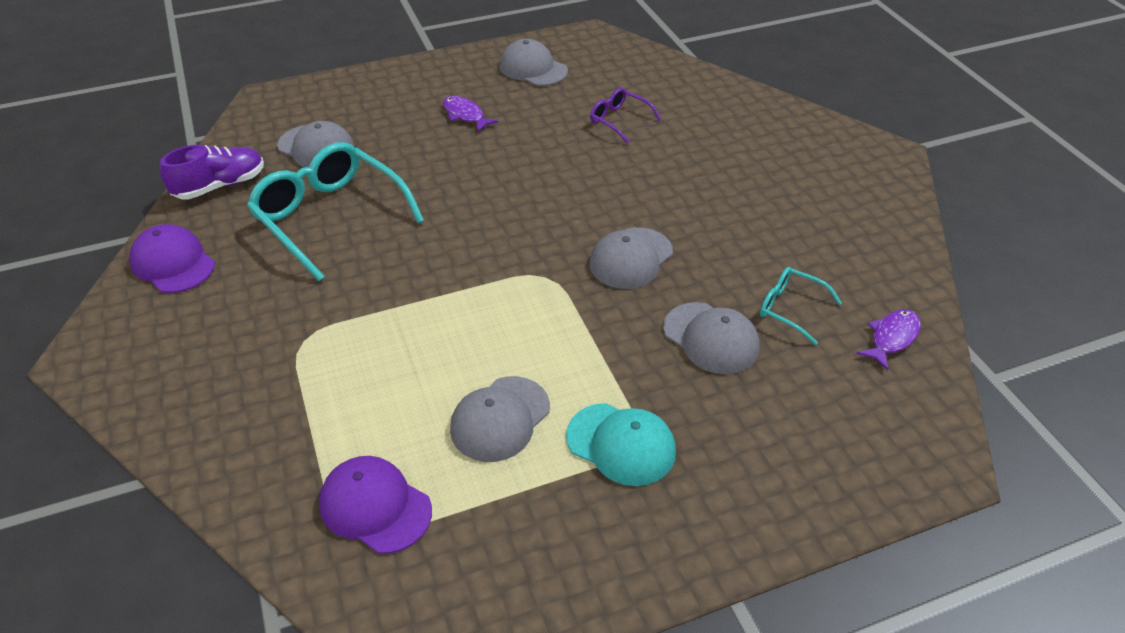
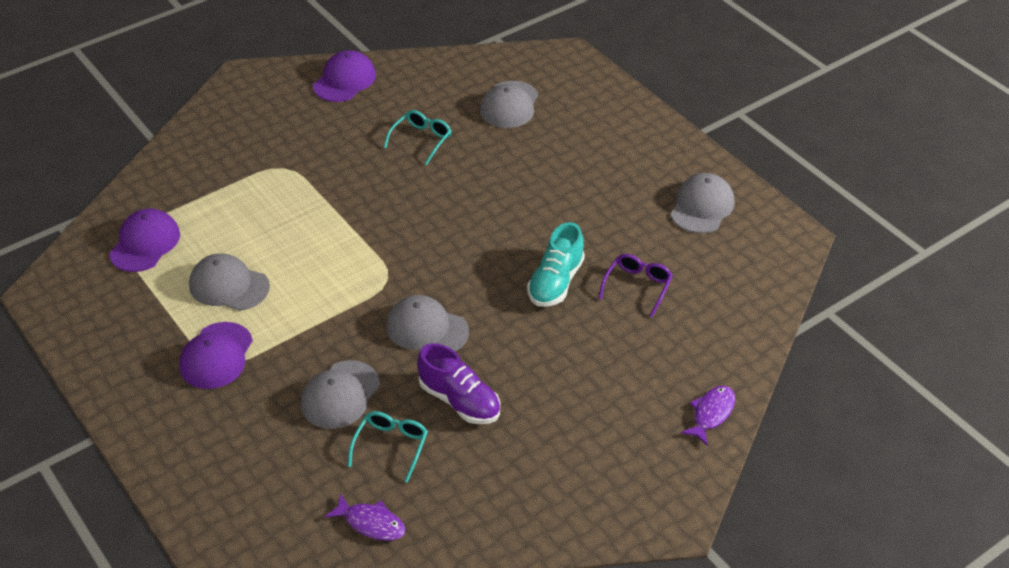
camera: 75 degrees right, 0 degrees up
(220, 186) = (439, 72): purple shoe -> purple shoe (459, 401)
(330, 217) = (421, 140): turquoise glasses -> turquoise glasses, size x0.49
(465, 115) = (597, 179): purple fish -> purple fish (711, 414)
(595, 164) = (555, 282): none -> turquoise shoe
(621, 444) = (216, 356): turquoise cap -> purple cap

